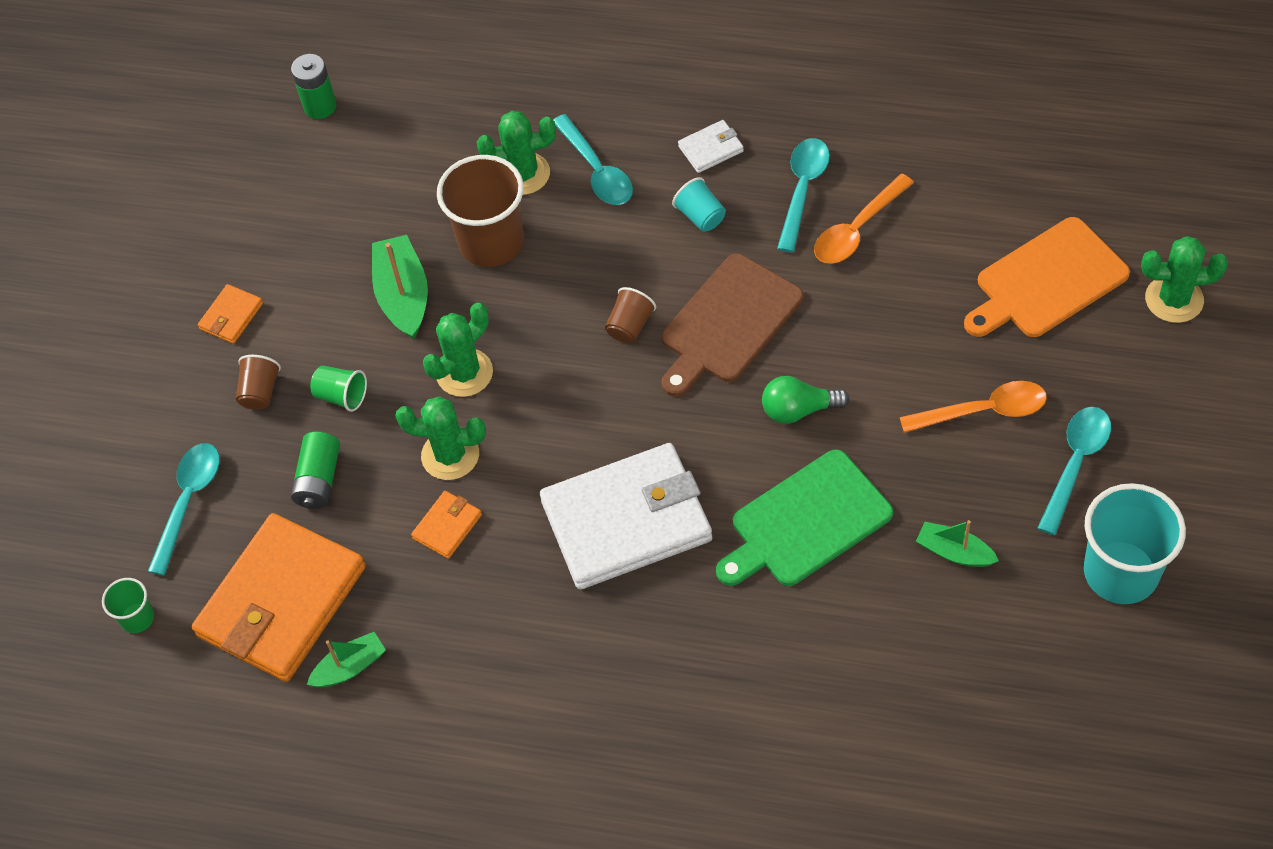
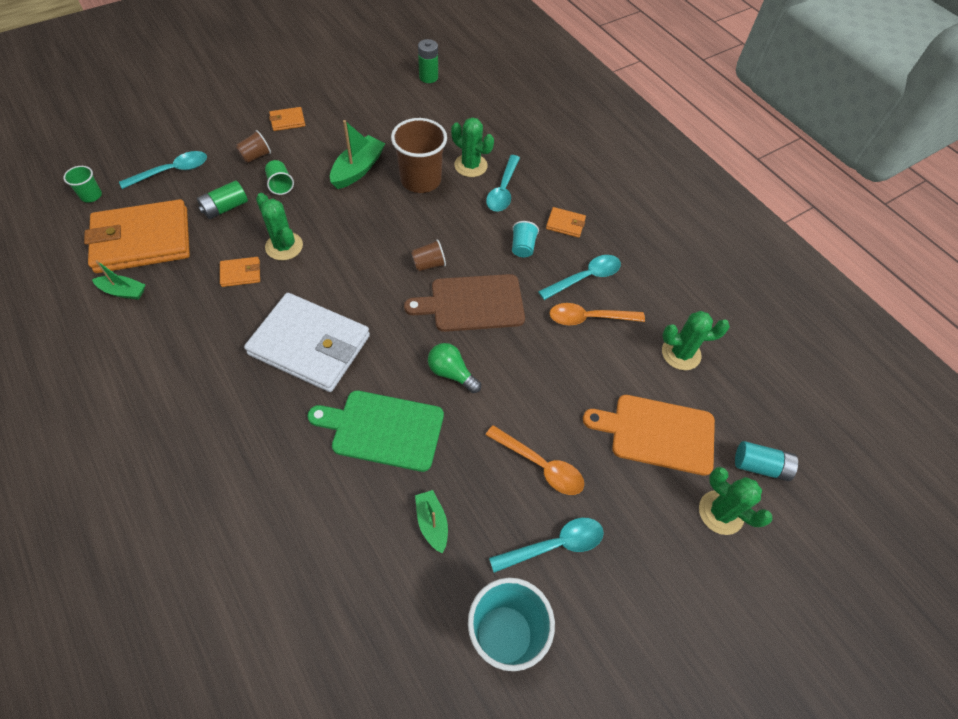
camera: 35 degrees right, 0 degrees up
(464, 373) = (337, 220): green cactus -> green cactus (681, 353)
(711, 149) = (565, 224): white wallet -> orange wallet
(1162, 225) = (760, 466): none -> turquoise battery

